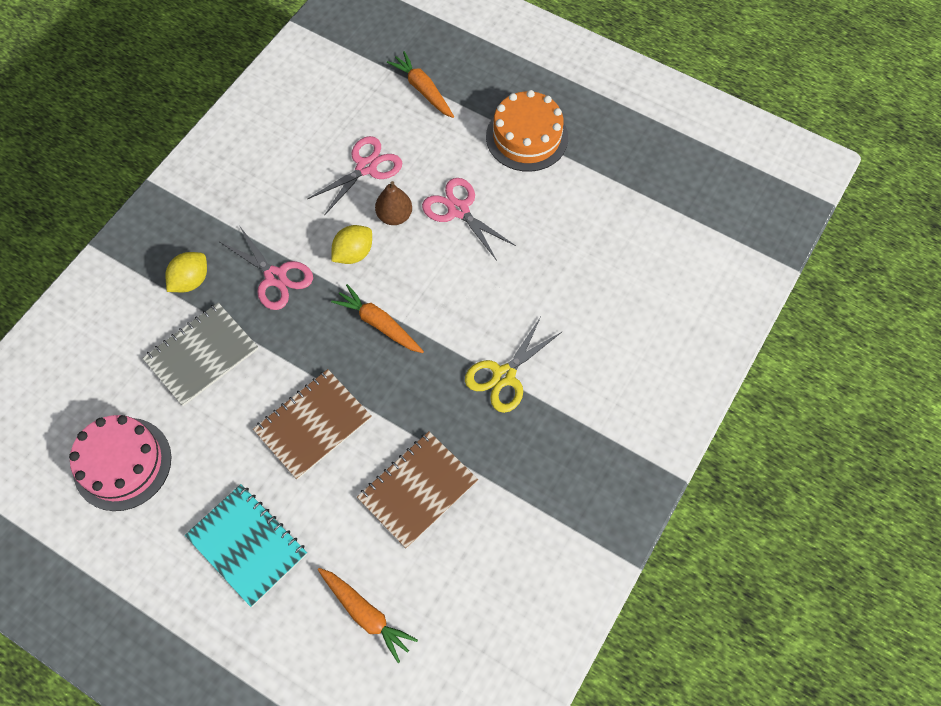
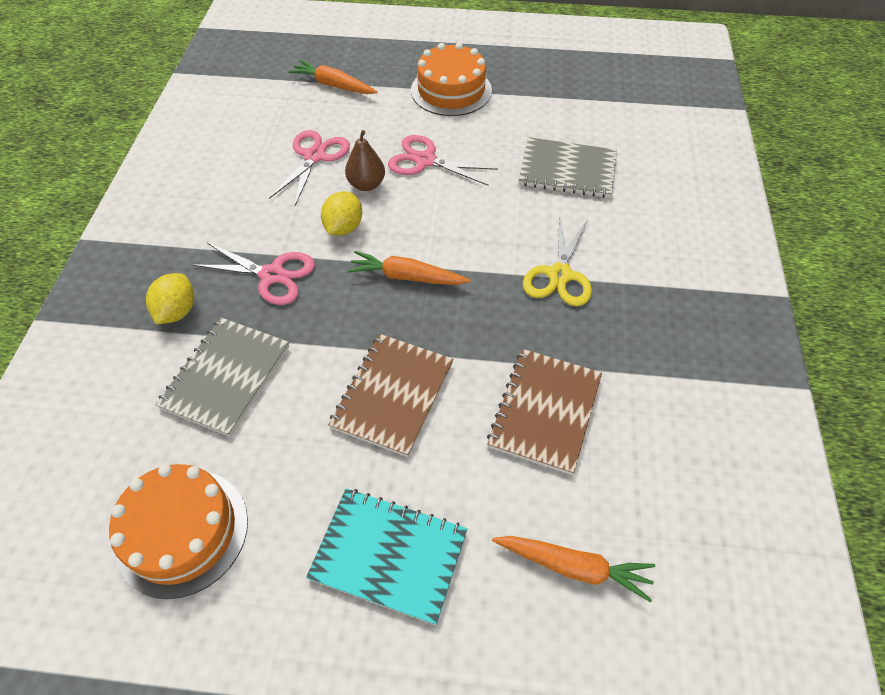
camera: 25 degrees left, 10 degrees down
(122, 463) = (182, 532): pink cake -> orange cake
(578, 272) = (567, 170): none -> grey notebook

